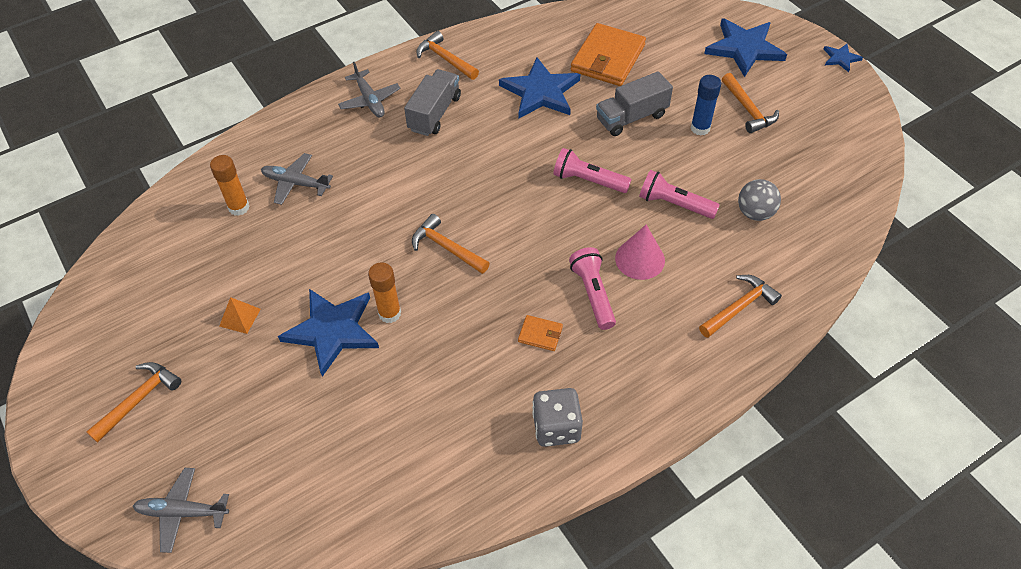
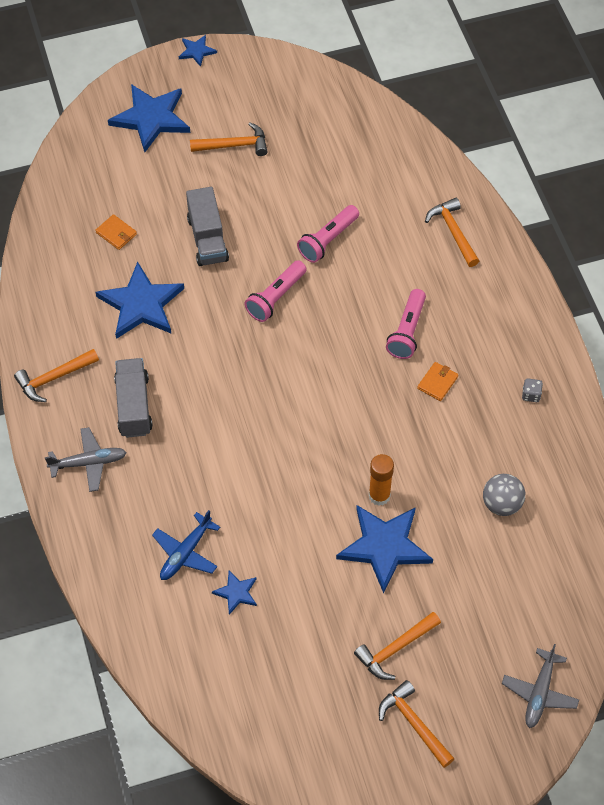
camera: 75 degrees left, 5 degrees up
(239, 207) = (200, 611): orange glue stick -> none
(240, 317) = (344, 625): orange pyramid -> none
(262, 228) = (236, 593): none -> blue star
(296, 183) = (186, 552): grey plane -> blue plane
(434, 113) = (134, 406): grey truck -> grey truck turned 45 degrees clockwise
(446, 248) = (317, 433): orange hammer -> orange hammer (395, 649)
(556, 427) = (531, 395): grey dice -> grey dice, size x0.48
(593, 294) = (407, 331): pink flashlight -> pink flashlight turned 75 degrees counterclockwise
(607, 58) = (116, 233): orange wallet -> orange wallet, size x0.45
(640, 259) = (381, 286): pink cone -> none
(700, 128) = (243, 190): blue glue stick -> none
(755, 213) = (358, 185): grey ball -> grey ball (501, 504)

